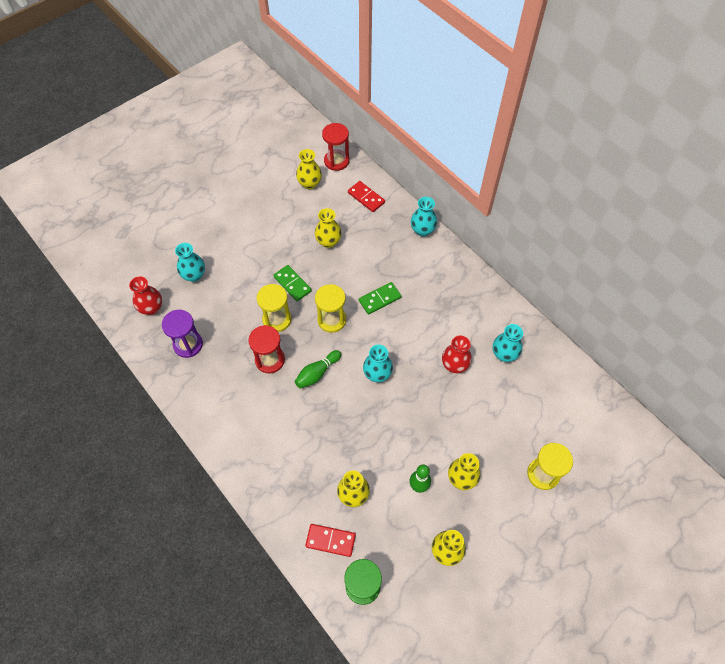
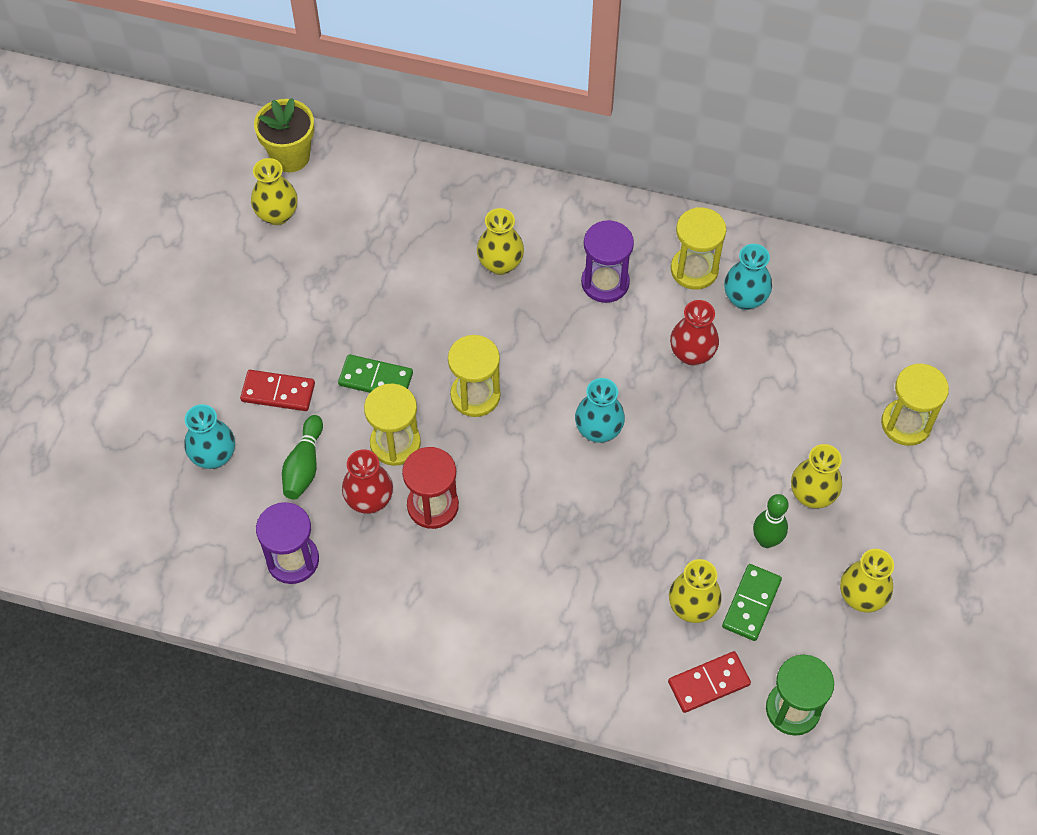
camera: 35 degrees left, 0 degrees up
(151, 308) = (189, 543): red vase -> red vase (369, 500)
(317, 373) = (515, 481): green bowling pin -> green bowling pin (304, 465)
(328, 241) = (378, 286): yellow vase -> yellow vase (500, 264)
(336, 161) = (290, 156): red hourglass -> yellow flower pot
(366, 197) = (381, 187): red domino -> red domino (278, 392)
(380, 299) = (520, 325): green domino -> green domino (751, 604)
(422, 230) = (502, 189): turquoise vase -> none
(438, 303) = (605, 282): none -> purple hourglass
(488, 324) = (694, 270): none -> yellow hourglass

